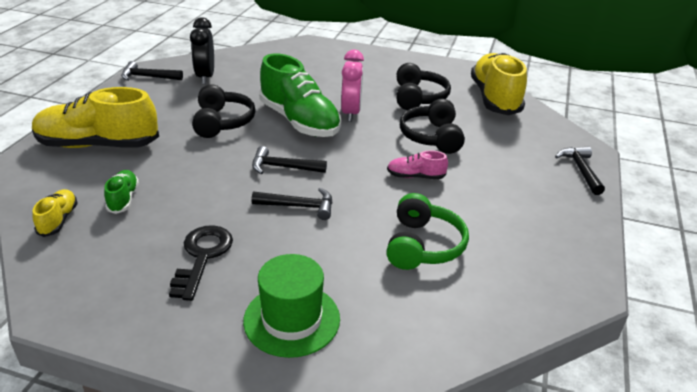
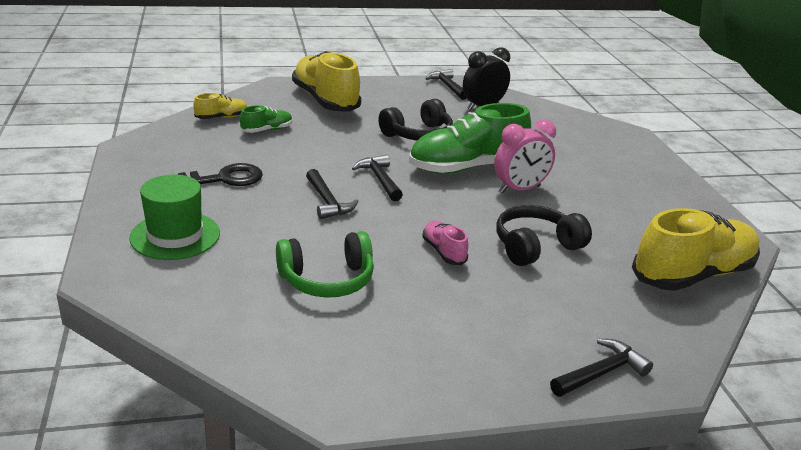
camera: 60 degrees right, 5 degrees down
(299, 121) = (466, 167): green shoe -> green shoe turned 45 degrees clockwise
(418, 97) = (611, 221): black headphones -> none

